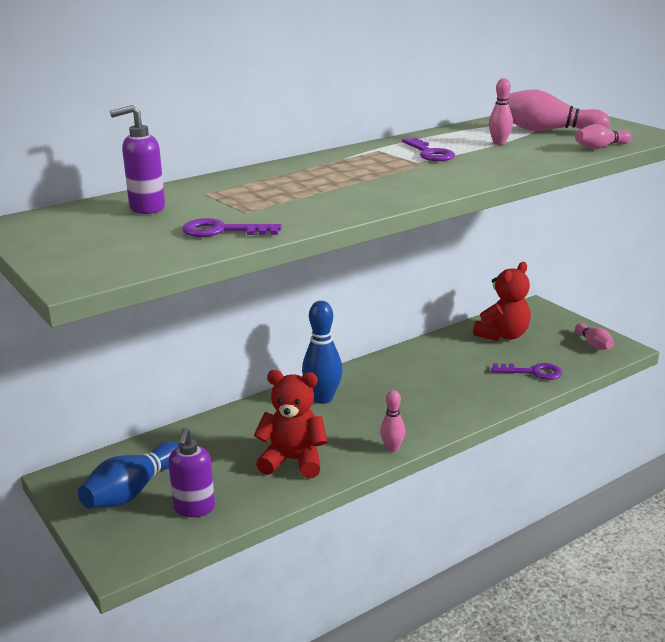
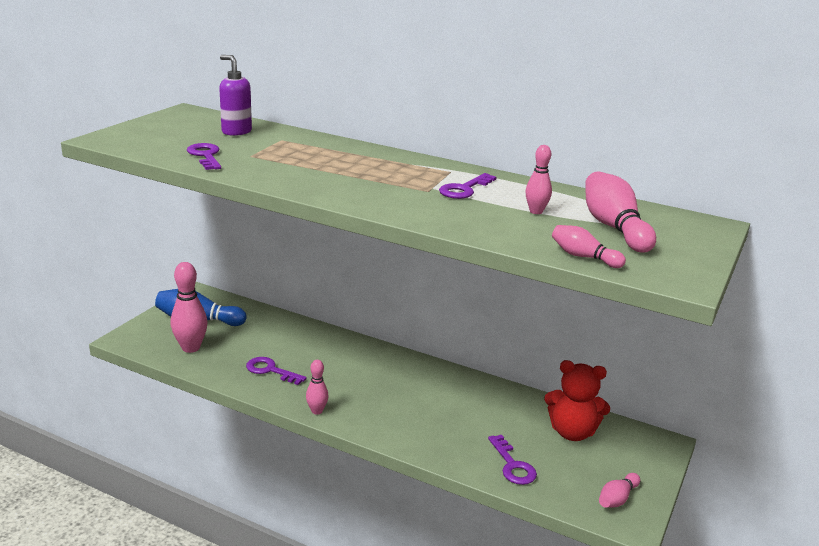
camera: 60 degrees right, 0 degrees up
(194, 508) = (191, 348): purple soap dispenser -> pink bowling pin
(293, 461) = (270, 370): red teddy bear -> purple key
(322, 398) = (368, 361): blue bowling pin -> none

